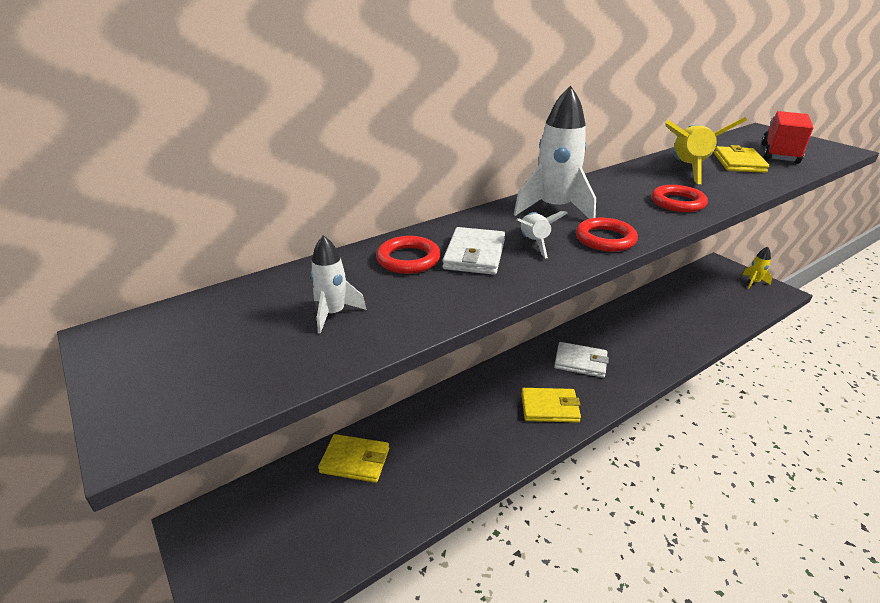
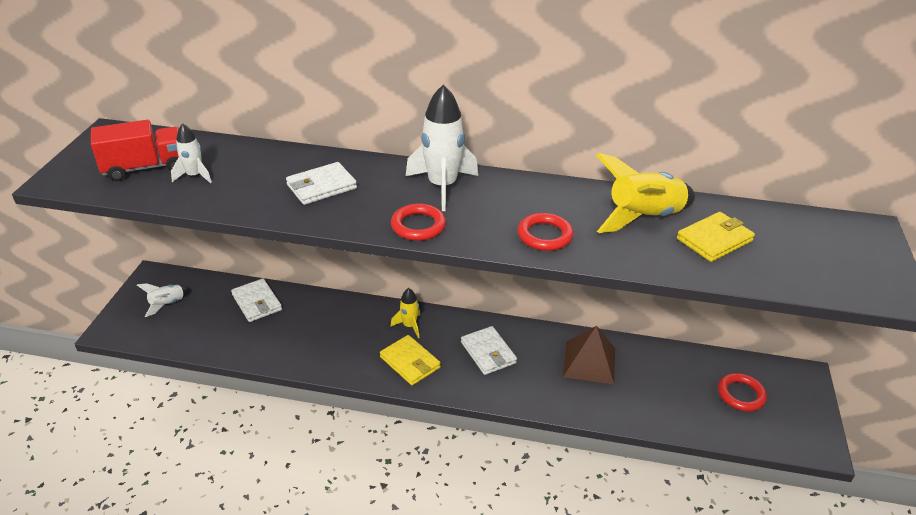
camera: 45 degrees right, 5 degrees up
(355, 460) = (257, 302): yellow wallet -> white wallet
(408, 259) = (284, 168): red ring -> red ring (741, 394)
(533, 243) = (370, 200): white rocket -> white rocket (167, 304)
(635, 325) = (589, 362): none -> brown pyramid
(753, 282) = (804, 416): yellow rocket -> yellow rocket (409, 326)
(779, 154) = (793, 257): red truck -> red truck (145, 168)

